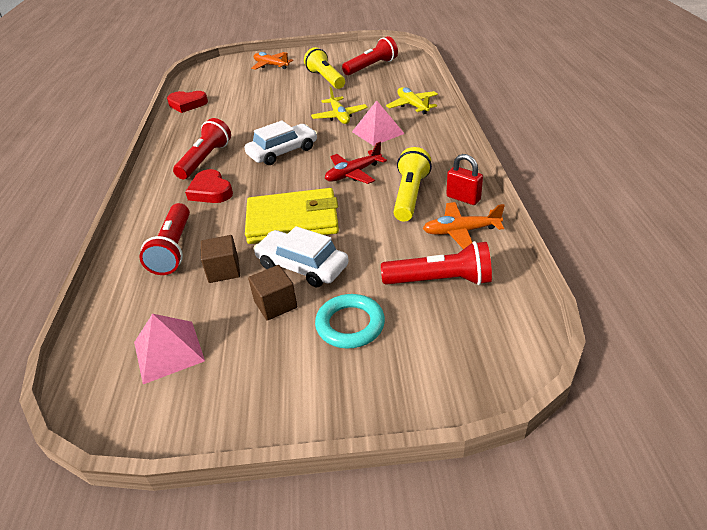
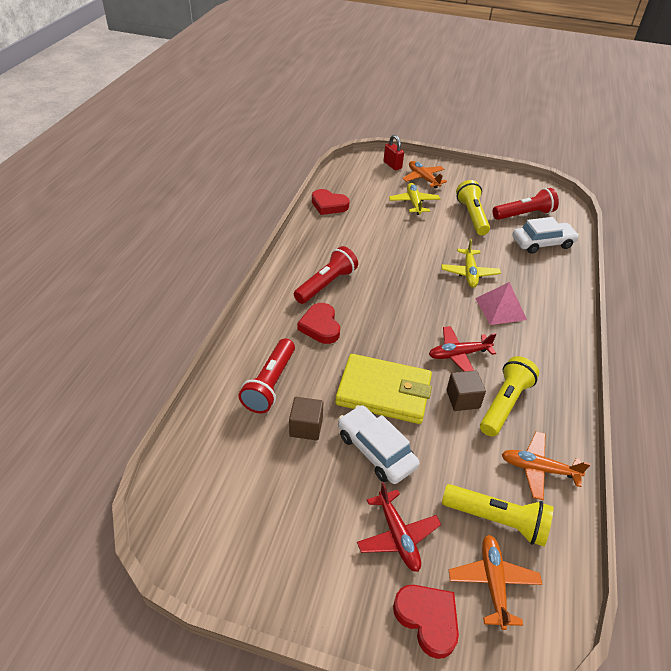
camera: 15 degrees right, 5 degrees up
(168, 351) = (237, 498): pink pyramid -> none
(275, 304) = (339, 485): brown cube -> brown cube (462, 399)
(283, 152) = (400, 301): white car -> white car (542, 243)
(350, 325) = (397, 536): turquoise ring -> red plane
(407, 380) = (427, 619): none -> red heart
(412, 105) = (548, 284): yellow plane -> yellow plane (414, 203)
(440, 281) = (497, 520): red flashlight -> yellow flashlight
(457, 328) = (493, 582): none -> orange plane
(463, 198) = (556, 428): red padlock -> red padlock (392, 165)

